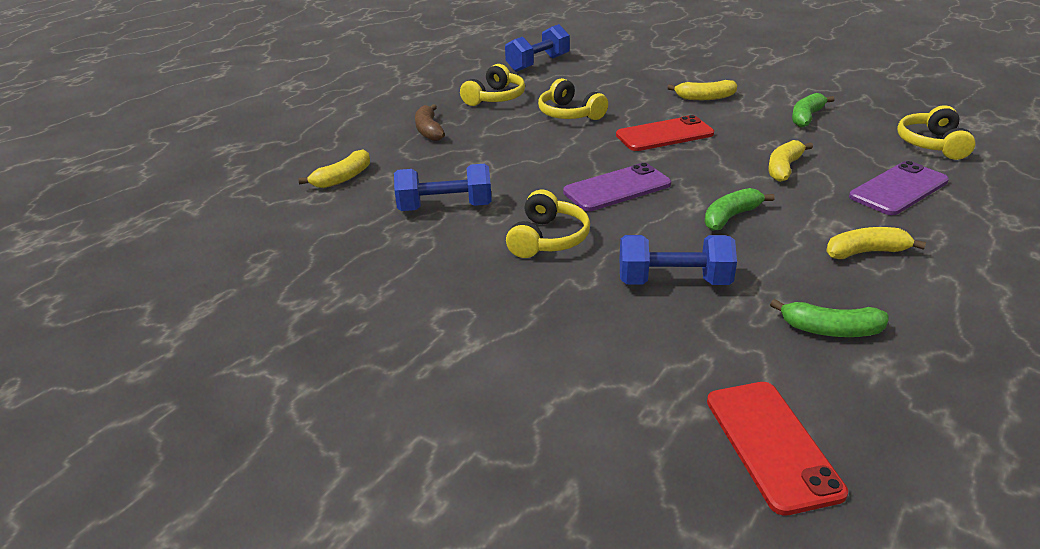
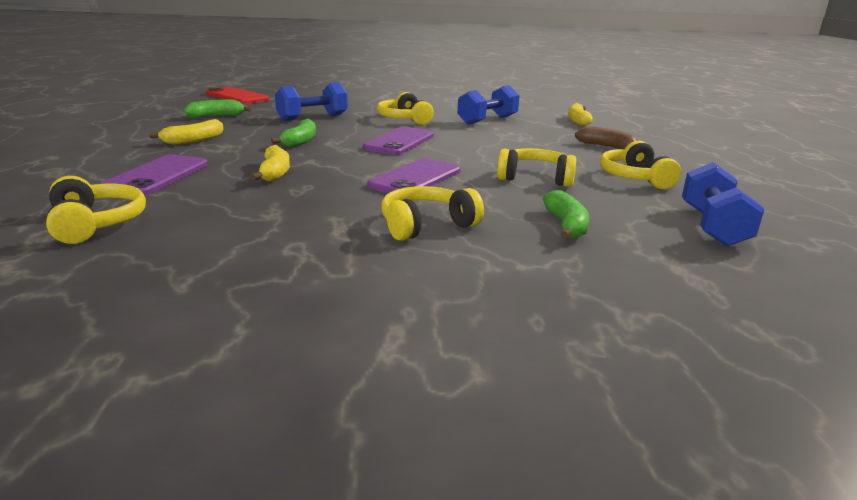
camera: 140 degrees right, 10 degrees down
(664, 134) = (415, 178): red phone -> purple phone
(705, 98) = (426, 225): yellow banana -> yellow headphones
(806, 117) = (271, 227): green banana -> green banana (566, 225)

